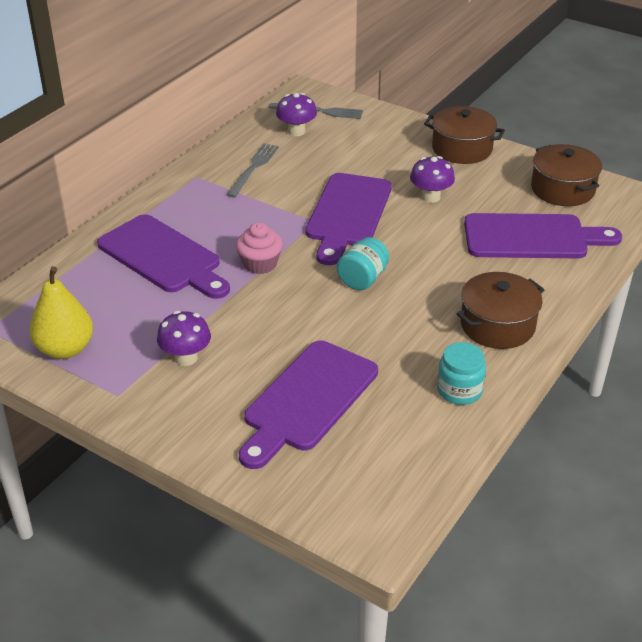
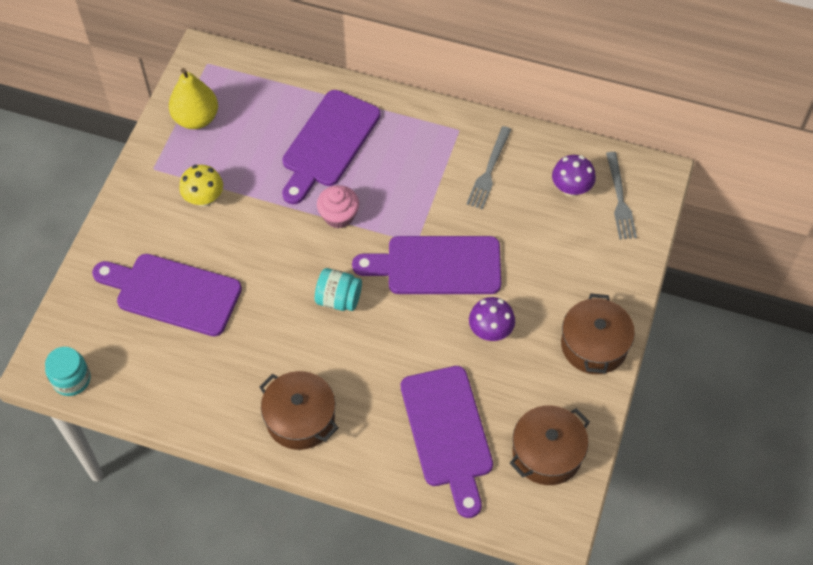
camera: 75 degrees right, 20 degrees up
(186, 358) = (204, 198): purple mushroom -> yellow mushroom
(253, 168) = (489, 170): grey fork -> grey fork turned 105 degrees clockwise
(459, 390) = (207, 400): turquoise jar -> turquoise jar (71, 379)

